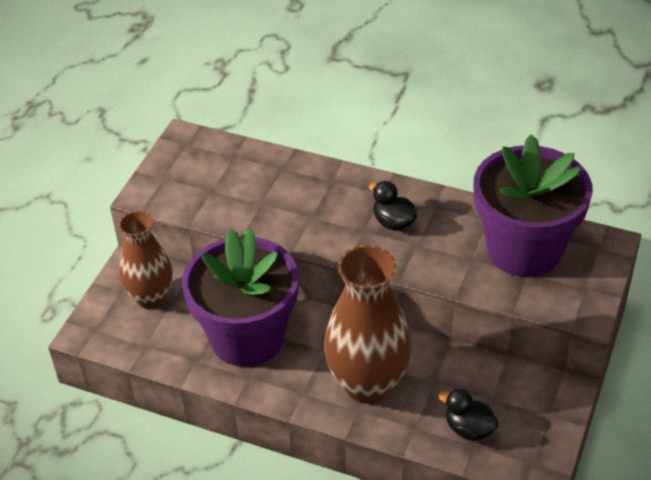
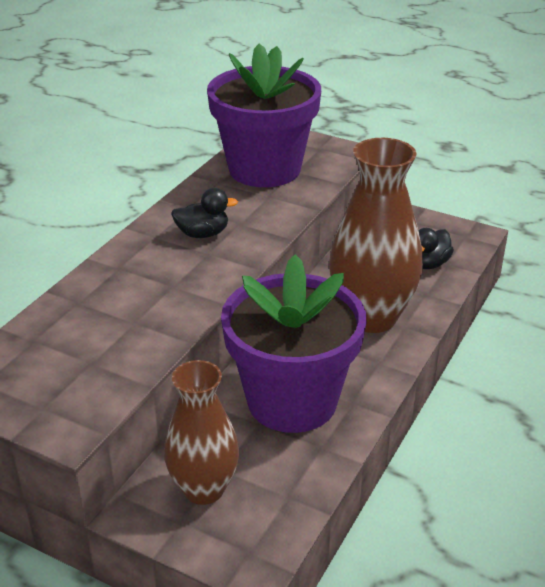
camera: 85 degrees left, 10 degrees down
(393, 222) = (203, 234): black duck -> black duck turned 150 degrees counterclockwise

